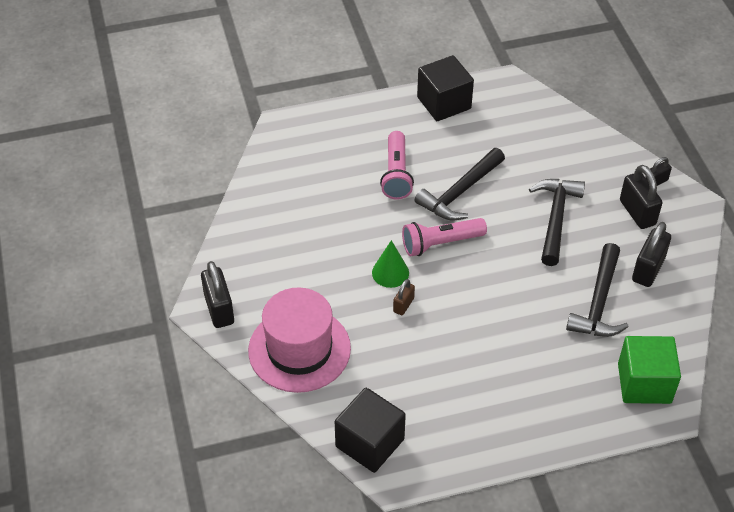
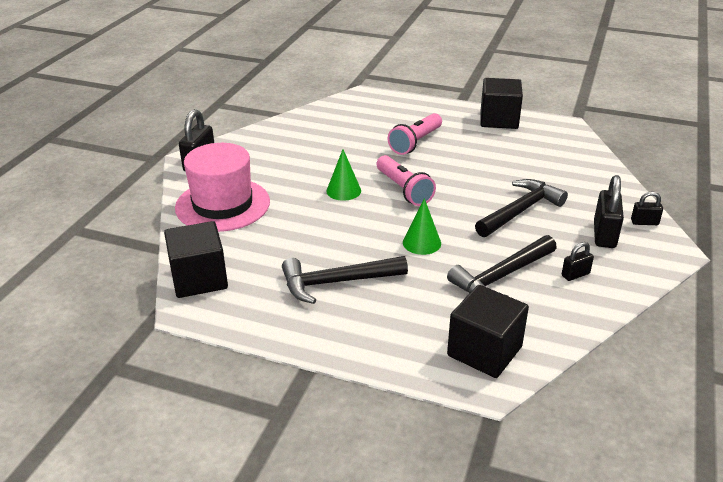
camera: 35 degrees right, 15 degrees down
(403, 305) = (330, 212): brown padlock -> none
(440, 243) = (403, 190): pink flashlight -> pink flashlight turned 135 degrees counterclockwise
(460, 192) = (454, 168): black hammer -> black hammer (336, 282)
(510, 299) = (422, 243): none -> green cone
(644, 383) = (484, 351): green cube -> black cube
(648, 269) = (575, 274): black padlock -> black padlock, size x0.56

